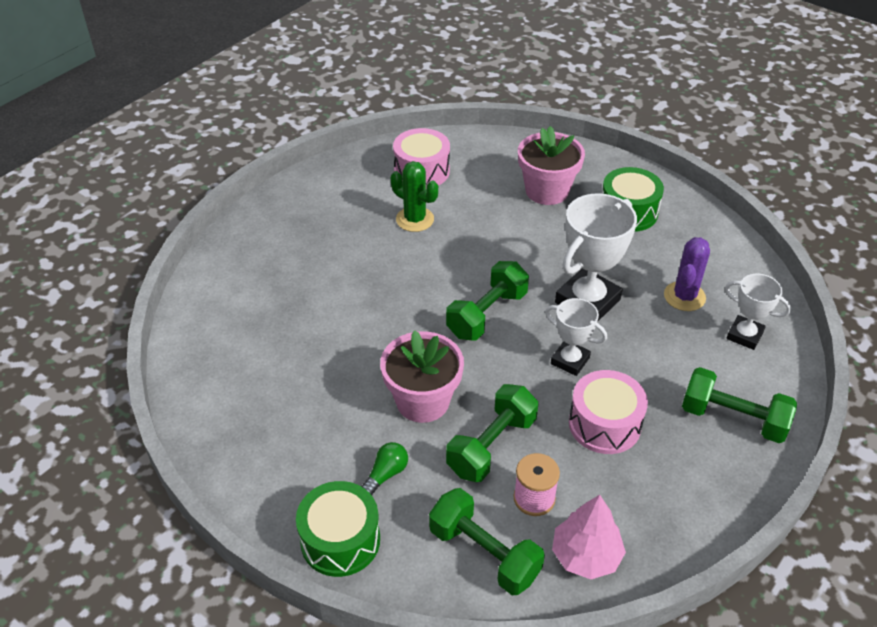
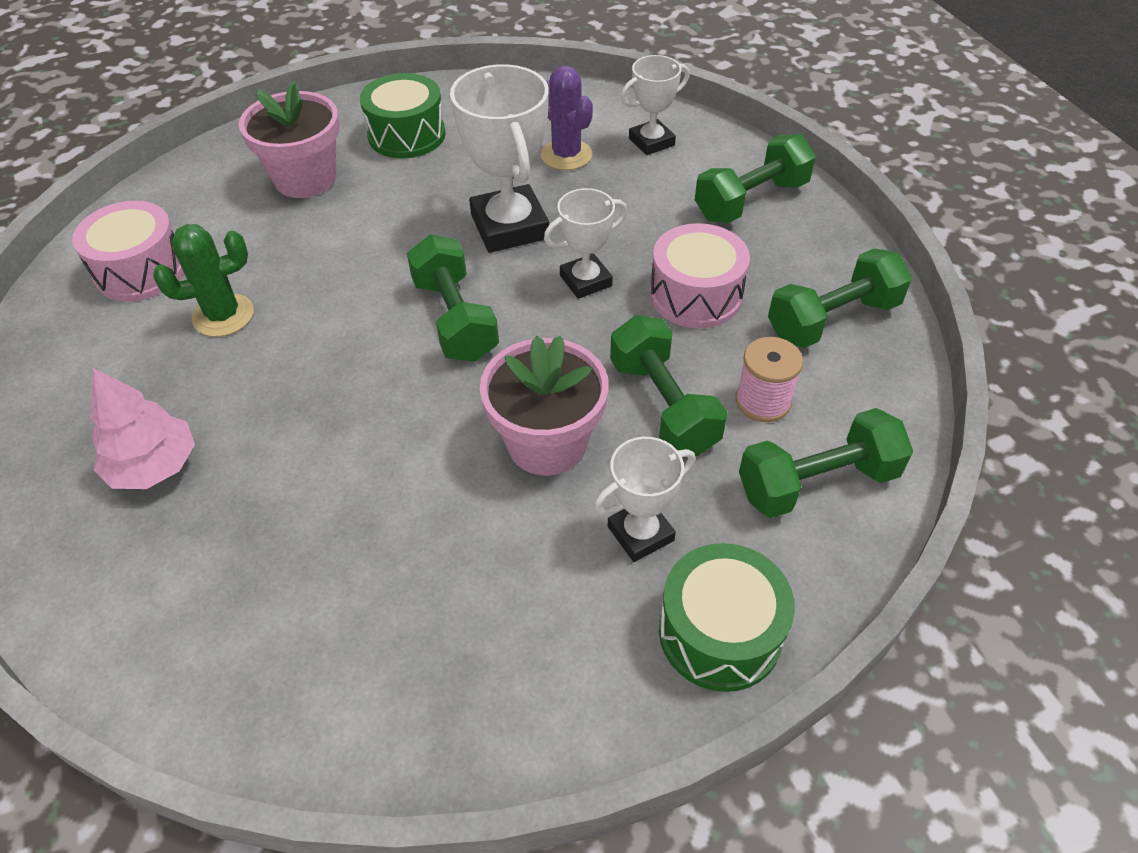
camera: 60 degrees left, 5 degrees up
(386, 474) = (640, 533): green light bulb -> white trophy
(586, 555) = (863, 392): pink tree -> pink tree (154, 466)
(645, 513) = (832, 319): none -> green dumbbell

